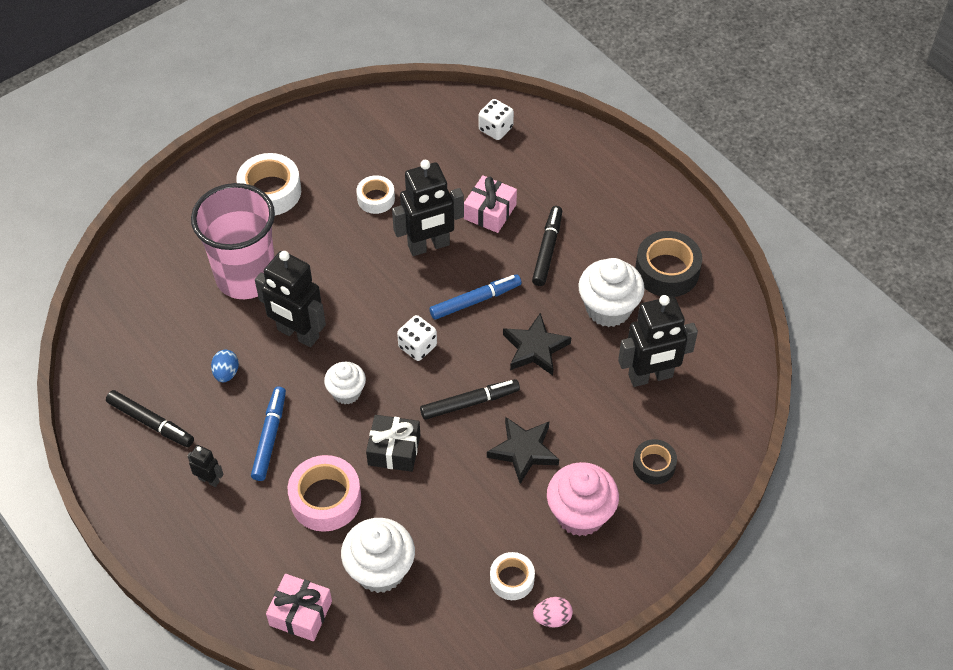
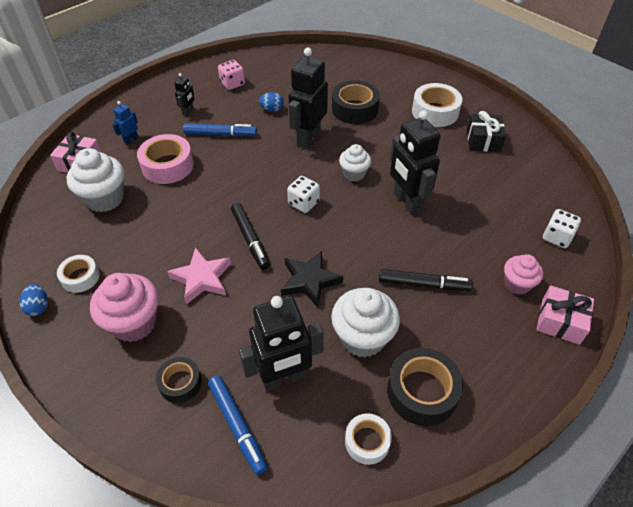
camera: 85 degrees right, 5 degrees down
(151, 423) = (232, 84): black marker -> pink dice
(246, 276) = (354, 109): pink cup -> black tape
(260, 551) = (131, 140): none -> blue robot
(346, 392) = (258, 167): white cupcake -> white cupcake (354, 174)
(376, 199) = (447, 167): white tape -> white tape (367, 441)
(394, 450) = (207, 197): black gift -> black gift (483, 140)
(475, 301) = (355, 236): blue marker -> blue marker (237, 426)
(490, 212) = (456, 239): pink gift -> pink gift (560, 321)
(524, 451) = (202, 278): black star -> pink star
(552, 618) = (38, 307): pink egg -> blue egg
(553, 175) = (517, 284): none -> pink cupcake
(650, 376) = (284, 378): black robot -> black robot turned 90 degrees counterclockwise

